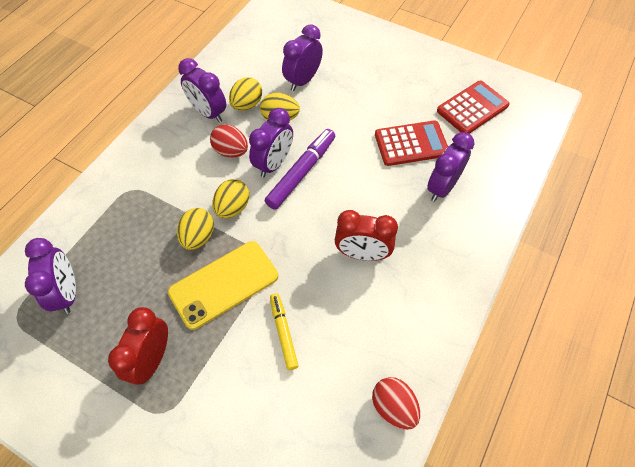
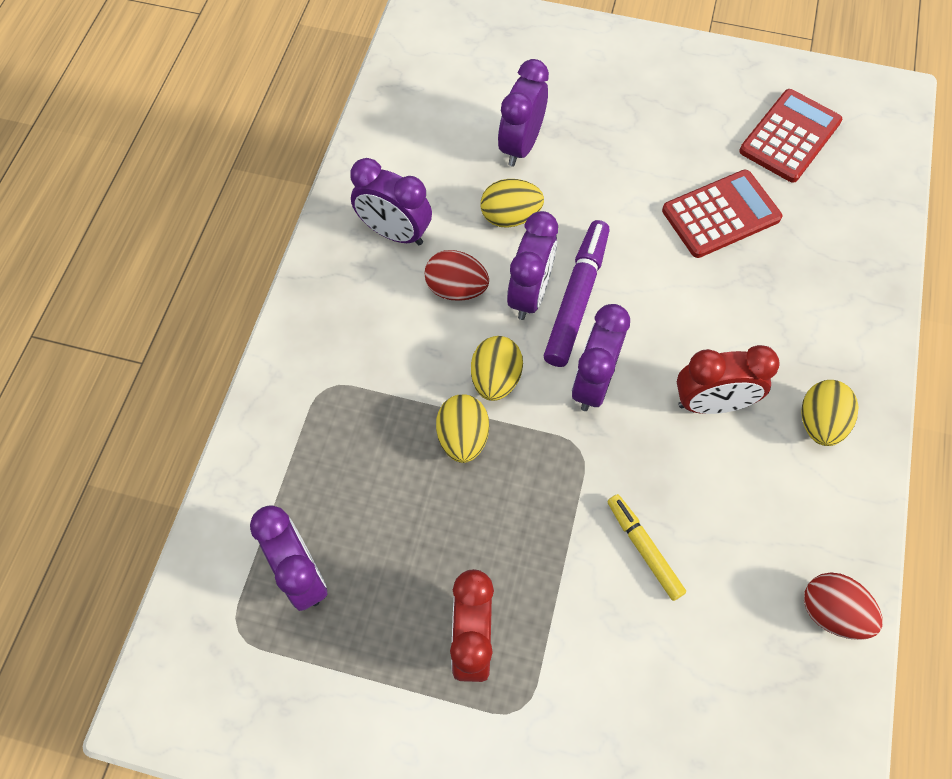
camera: 15 degrees left, 5 degrees up
(224, 284) = (530, 500): yellow phone -> none
(247, 105) = (449, 205): yellow egg -> yellow egg (820, 422)
(442, 187) = (788, 273): purple clock -> purple clock (593, 383)

